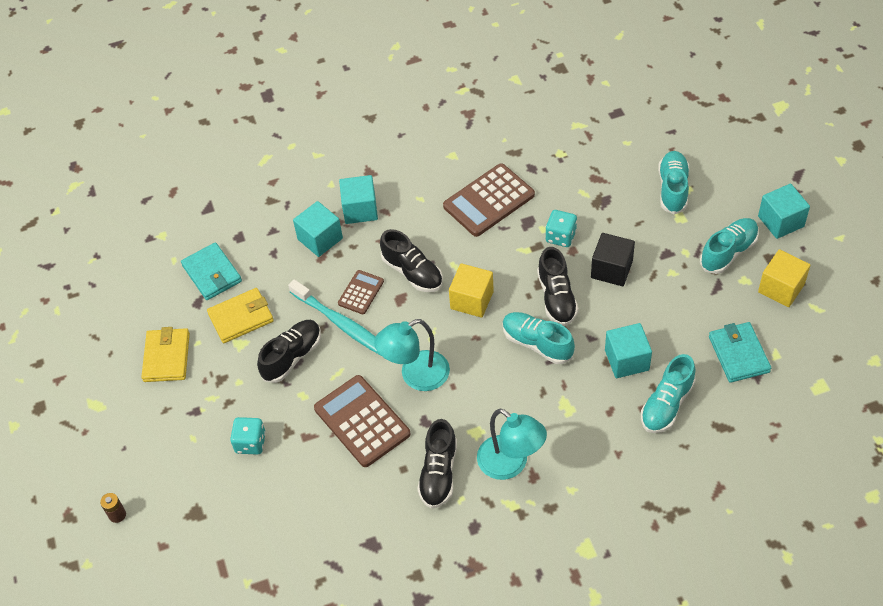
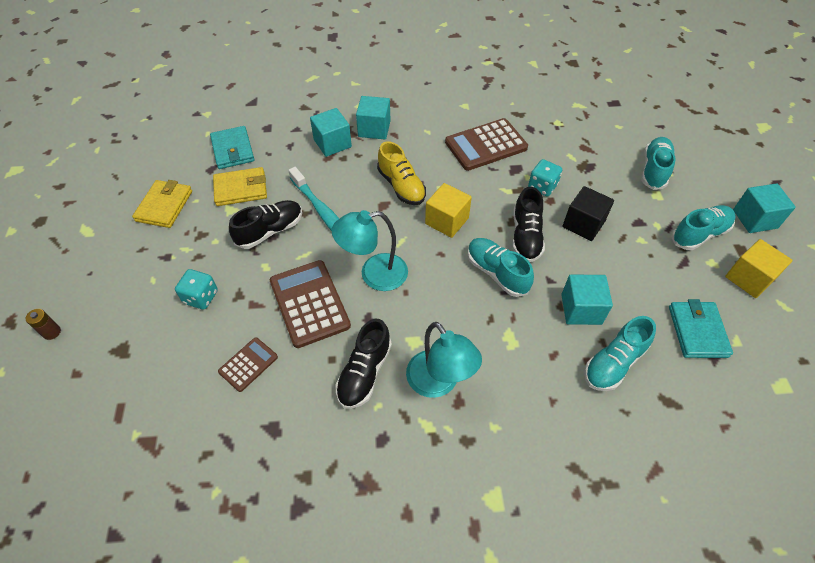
camera: 10 degrees right, 0 degrees up
(361, 292) = (350, 192): brown calculator -> brown calculator (248, 364)
(412, 272) = (401, 186): black shoe -> yellow shoe

